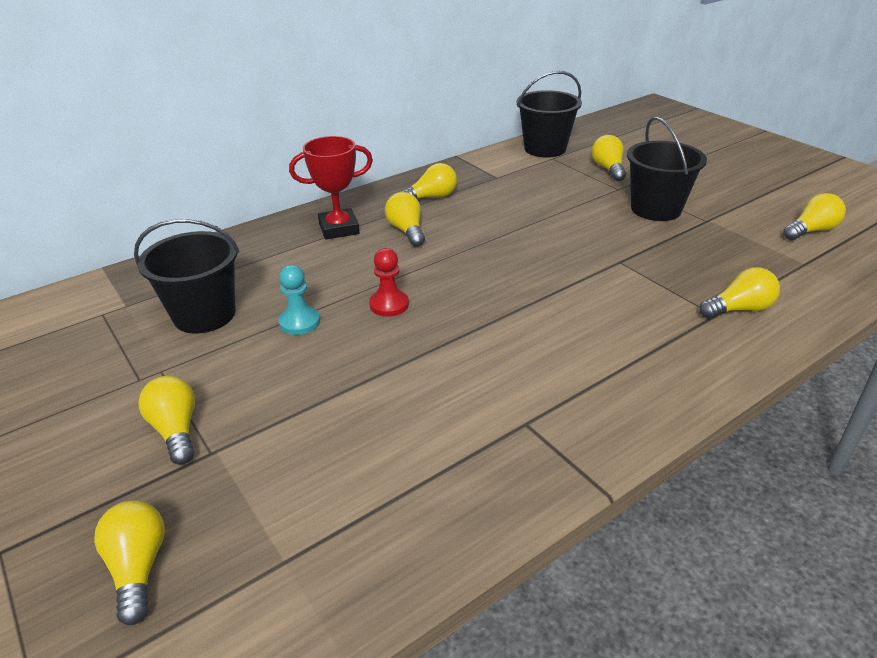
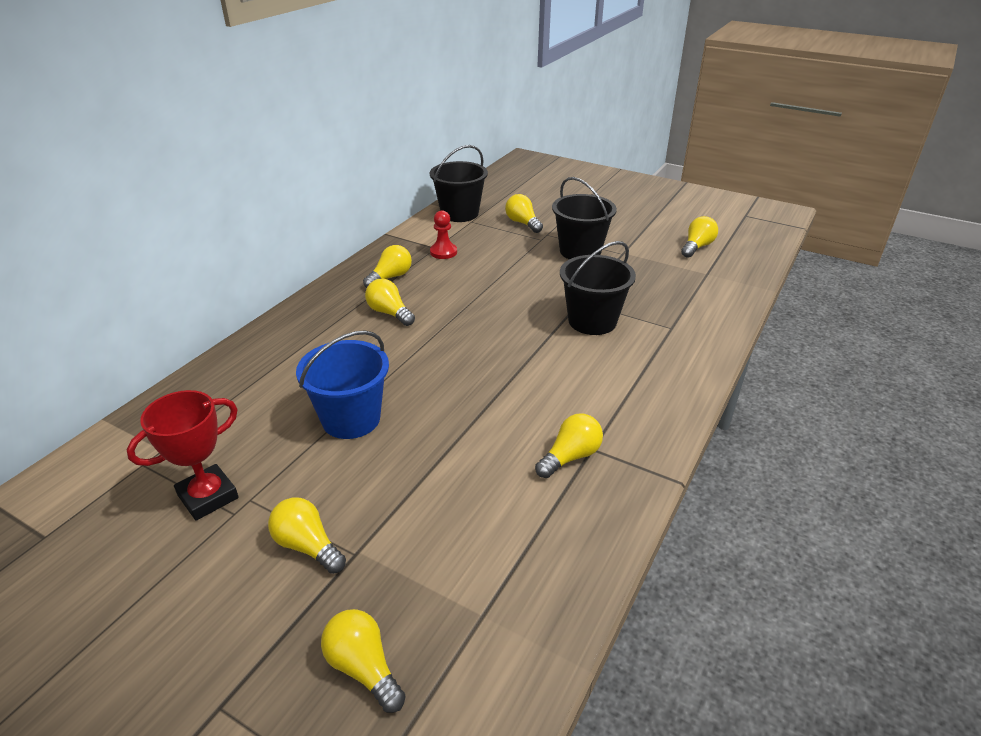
camera: 25 degrees left, 0 degrees up
(204, 315) = (253, 436): black bucket -> black bucket (592, 321)
(299, 322) = (351, 419): turquoise pawn -> blue bucket
(339, 229) = (325, 325): red trophy -> red trophy (208, 496)
(389, 304) = (420, 383): red pawn -> red pawn (443, 252)
(739, 309) = (684, 319): yellow light bulb -> yellow light bulb (570, 457)

